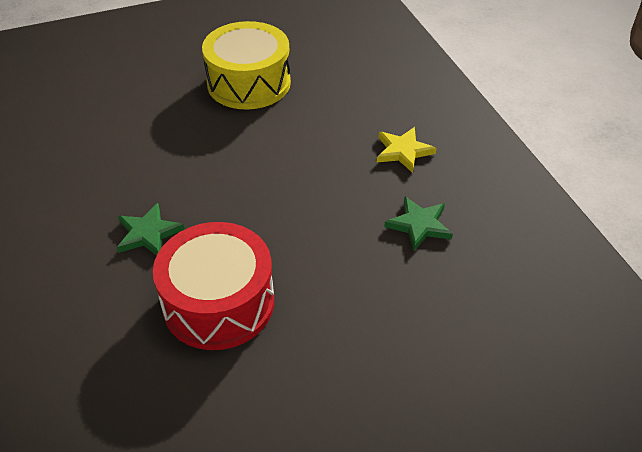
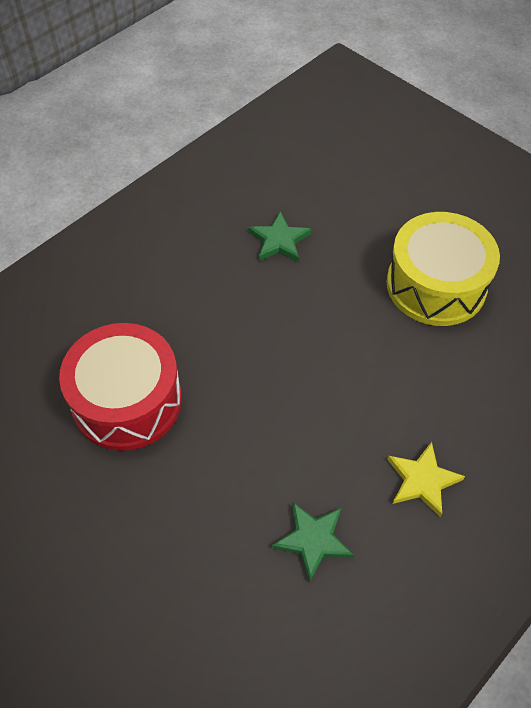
camera: 65 degrees right, 10 degrees up
(148, 233) = (181, 308): green star -> green star (279, 241)

